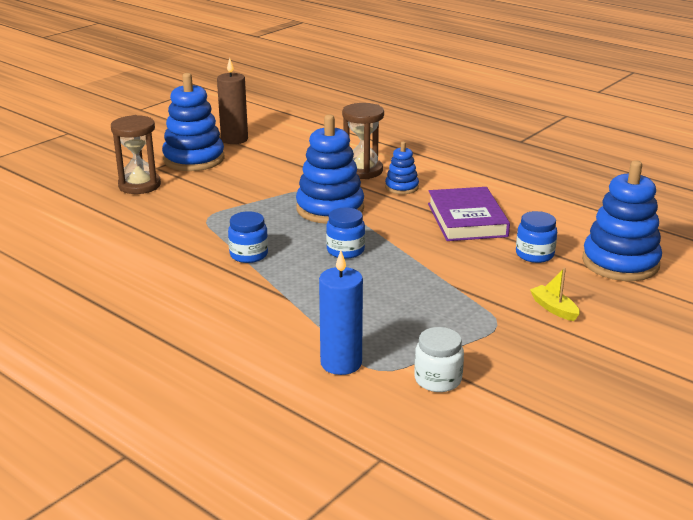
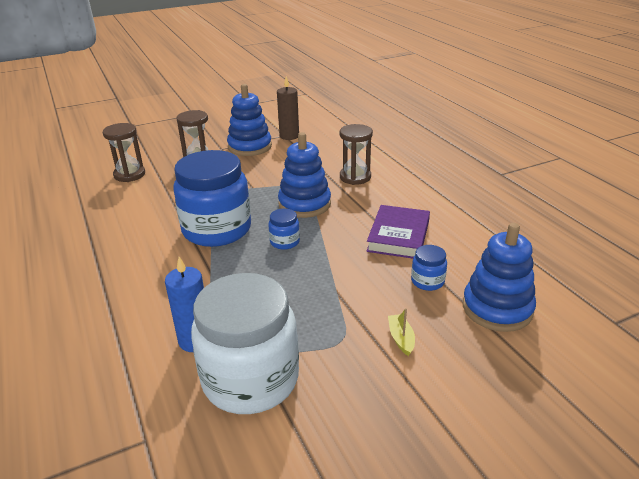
camera: 25 degrees right, 5 degrees up
(57, 218) = (129, 175): none -> brown hourglass
(249, 255) = (217, 229): blue jar -> blue jar, size x2.40
(401, 187) = (372, 196): blue stacking toy -> none
(438, 380) = (250, 379): white jar -> white jar, size x2.40

